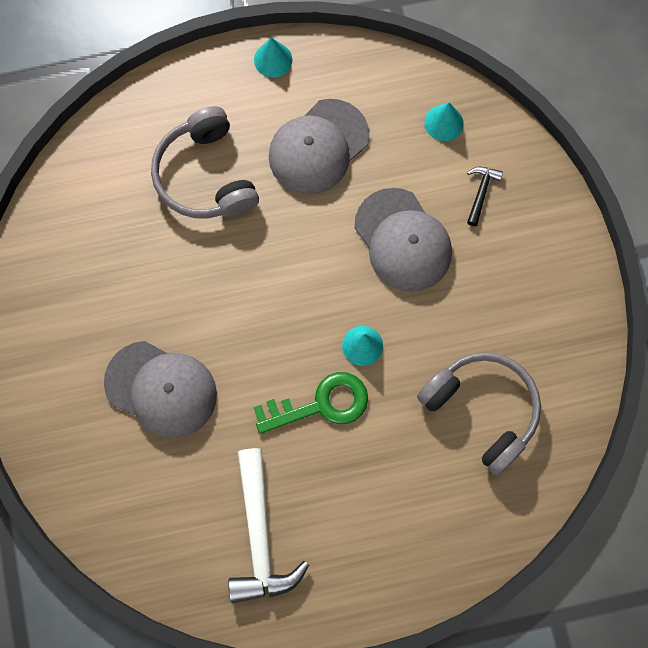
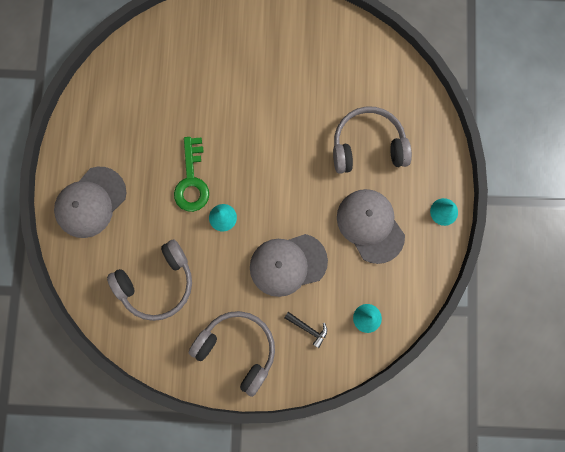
camera: 105 degrees right, 5 degrees up
(161, 389) = (230, 85): grey cap -> grey cap (90, 202)
(259, 536) = (121, 123): white hammer -> none
(537, 276) = (237, 349): none -> grey headphones

